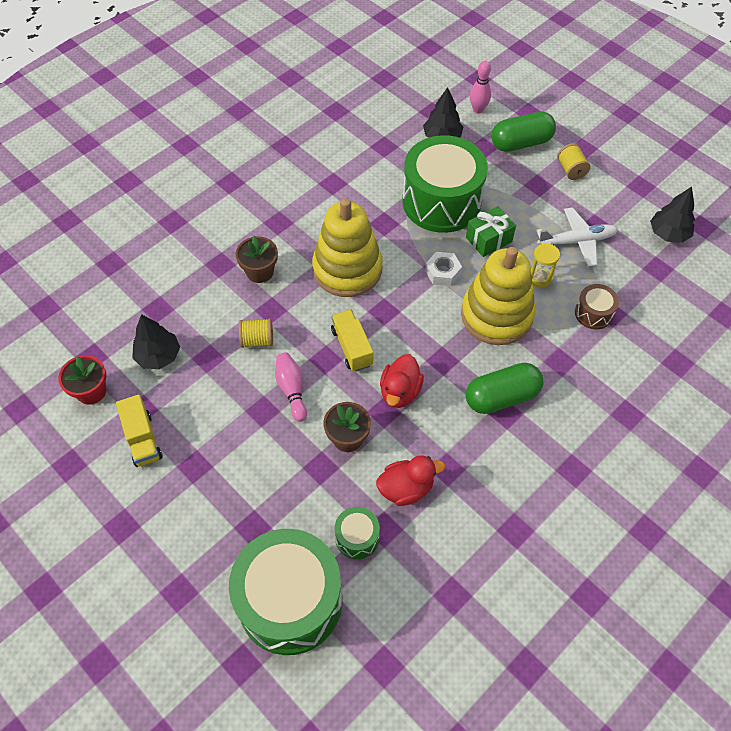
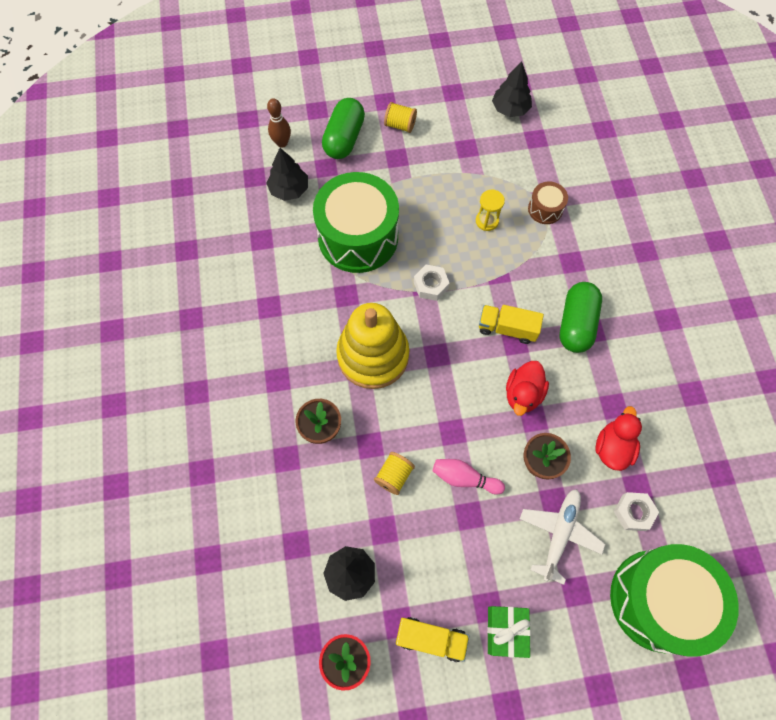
camera: 55 degrees left, 10 degrees up
(352, 347) = (455, 403): yellow truck -> yellow truck (507, 328)
(357, 537) = (633, 512): green drum -> white nut
(400, 392) = (523, 394): red duck -> red duck turned 60 degrees clockwise
(478, 109) = (282, 143): pink bowling pin -> brown bowling pin
(488, 239) = (423, 230): green gift -> green gift (505, 631)
(496, 315) = (500, 275): yellow stacking toy -> none
(576, 241) = (472, 172): white plane -> white plane (559, 534)

